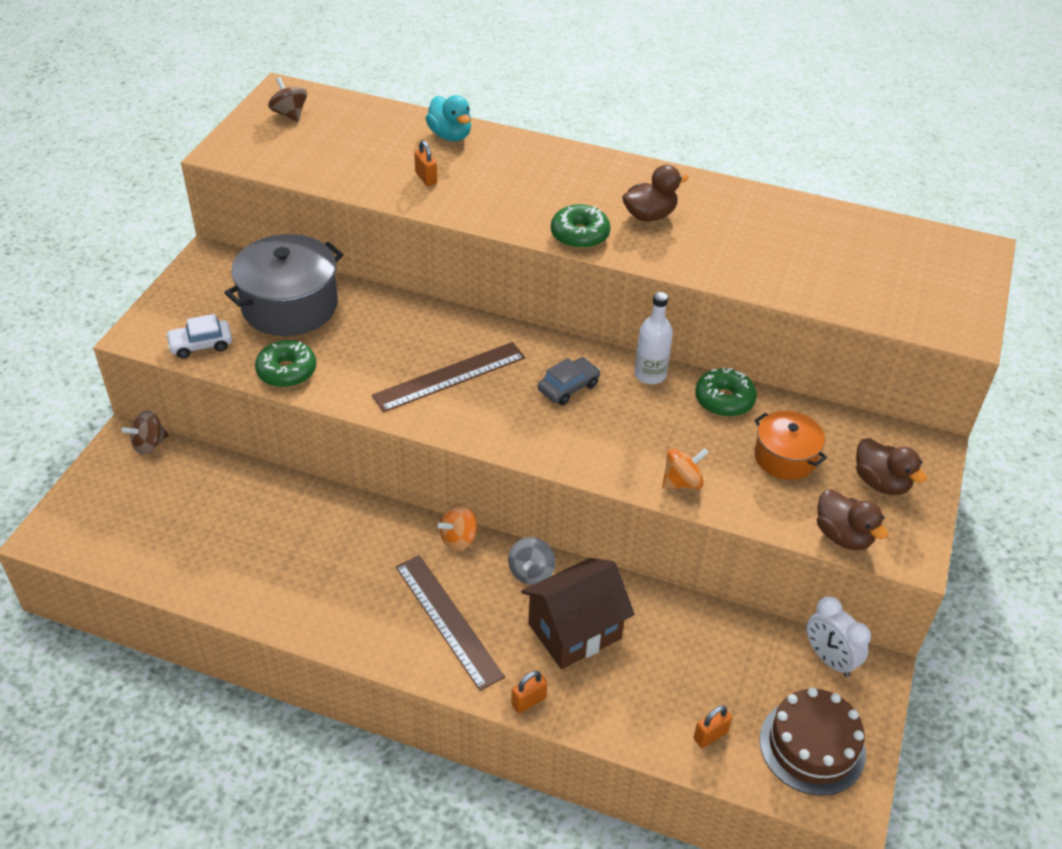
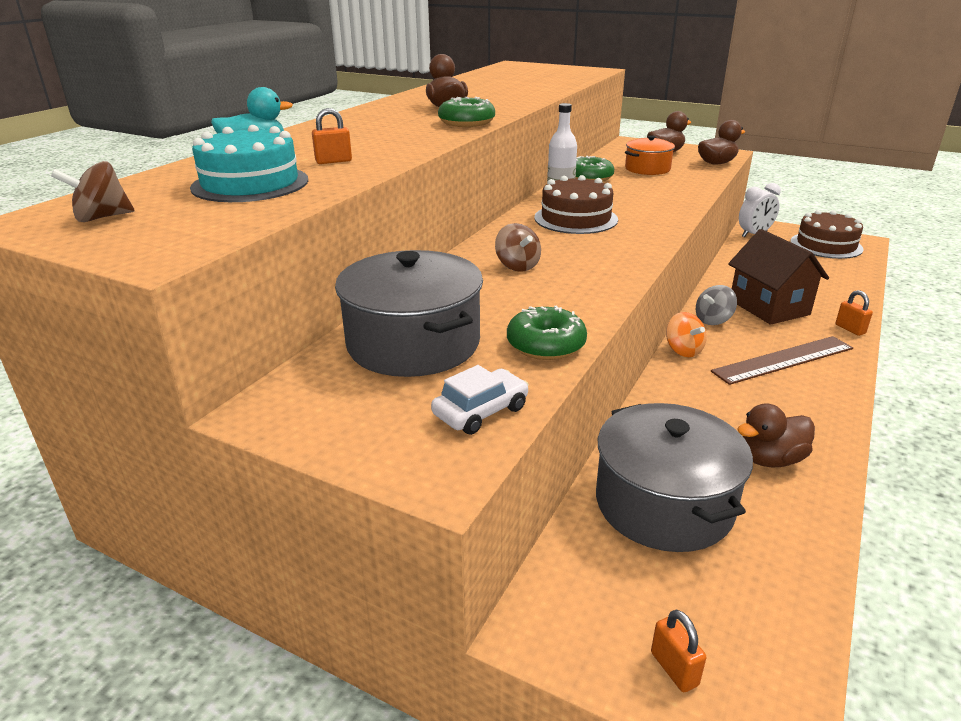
camera: 80 degrees left, 15 degrees down
(149, 444) = (546, 595): brown spinning top -> brown spinning top (517, 266)
(201, 345) = (481, 411): white car -> white car turned 120 degrees counterclockwise
(228, 506) = (664, 503): none -> grey pot
(280, 578) = (770, 459): none -> brown duck
(363, 152) = (250, 184): none -> turquoise cake
(450, 377) = (560, 260): brown ruler -> none
(531, 572) = (713, 320): grey spinning top -> grey spinning top turned 120 degrees clockwise
(568, 387) = (575, 218): grey car -> brown cake
(682, 482) = (681, 193): orange spinning top -> none
(710, 735) = (837, 271): orange padlock -> orange padlock (674, 669)

